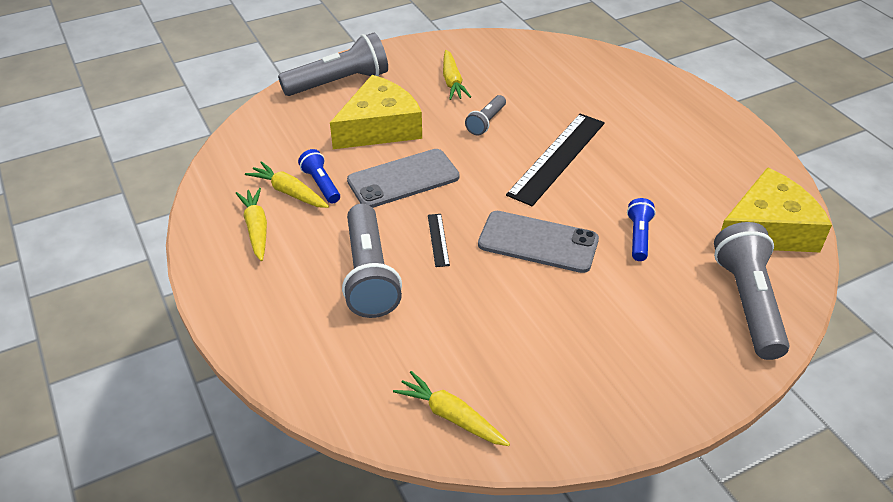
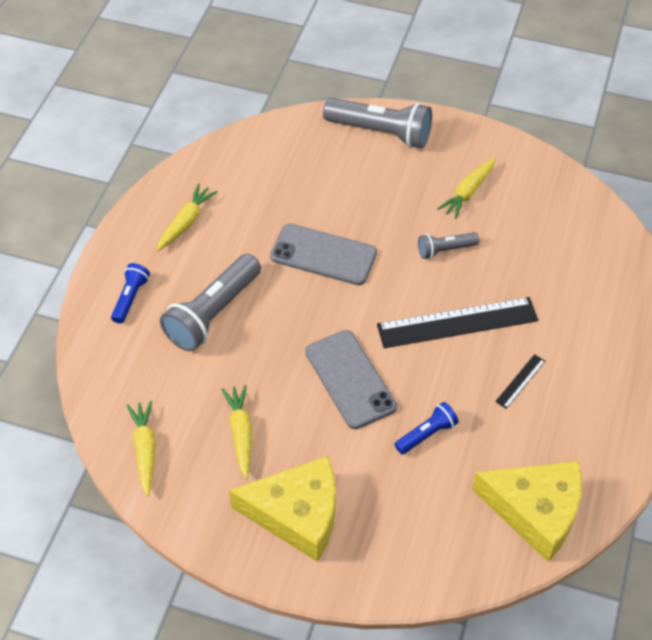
camera: 45 degrees right, 10 degrees up
(289, 192) = (237, 208): yellow carrot -> yellow carrot (241, 433)
(321, 184) = (264, 217): blue flashlight -> blue flashlight (130, 298)
(379, 127) = (361, 196): yellow cheese -> yellow cheese (297, 514)
(438, 240) = (287, 322): black ruler -> black ruler (520, 381)
(748, 302) = (432, 547): grey flashlight -> none

